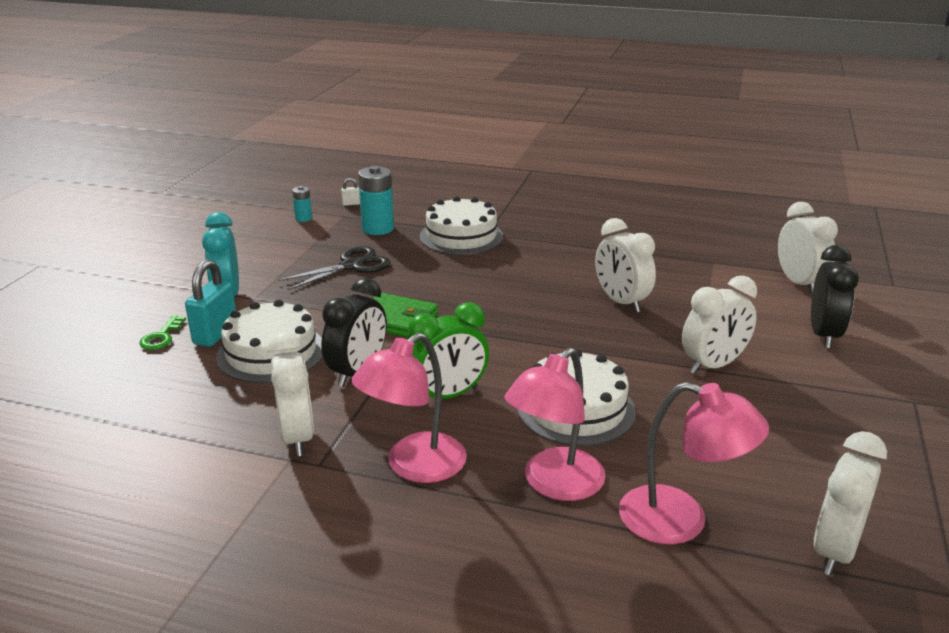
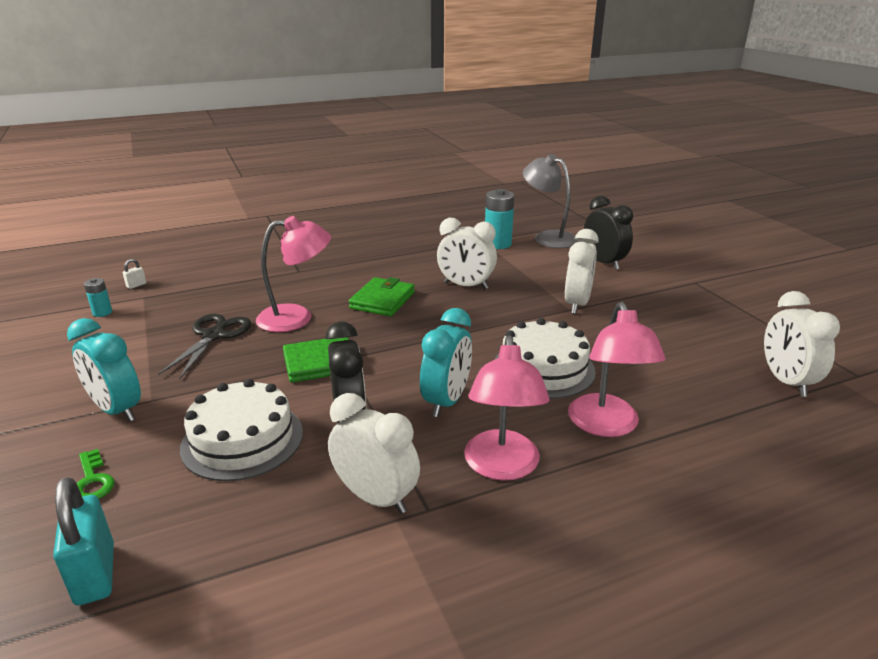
camera: 40 degrees left, 0 degrees up
(215, 334) = (156, 450): turquoise padlock -> turquoise padlock (95, 574)
(378, 229) = (194, 297): turquoise battery -> turquoise battery (497, 244)
(448, 395) = (446, 401): green clock -> turquoise clock
(461, 236) = (280, 280): white cake -> none
(521, 286) = (382, 300): none -> green wallet
(681, 521) = (702, 408): pink lamp -> pink lamp (296, 317)
(799, 283) = (548, 237): white clock -> grey lamp

